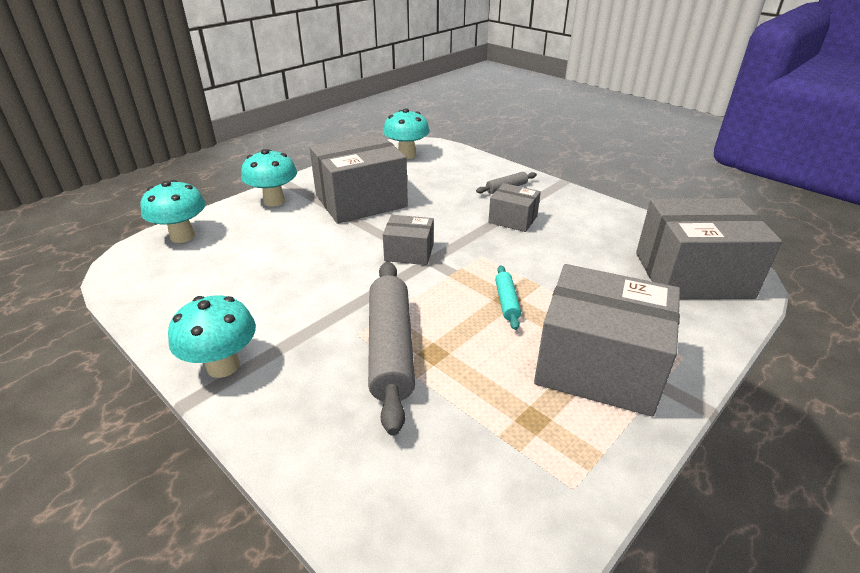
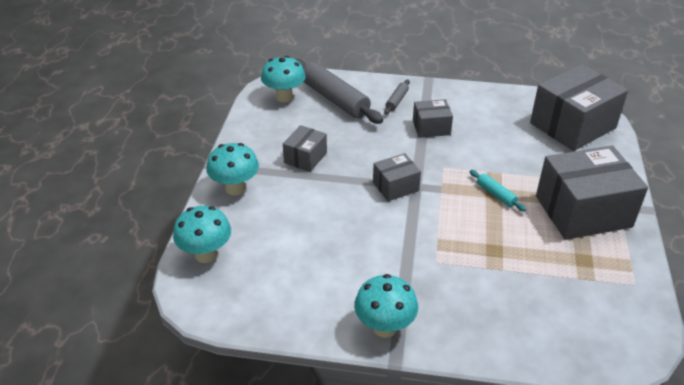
camera: 35 degrees left, 5 degrees up
(361, 201) = (305, 158): grey box -> grey box, size x0.51
(391, 349) = (468, 260): grey rolling pin -> grey rolling pin (335, 99)

